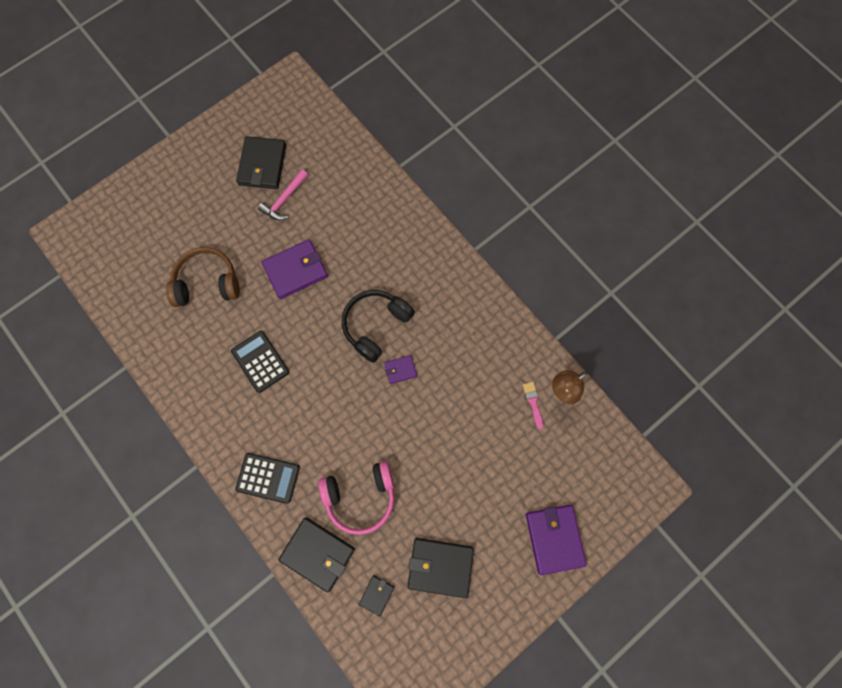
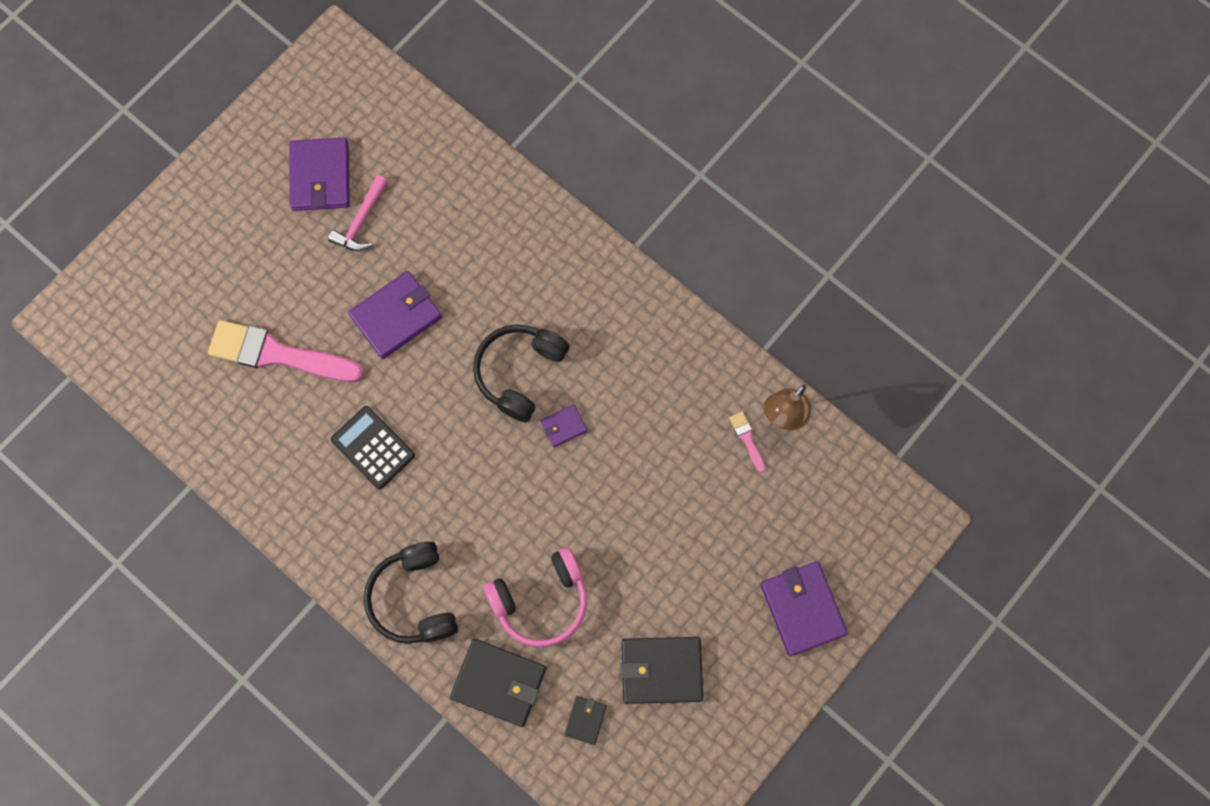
camera: 10 degrees left, 0 degrees up
(207, 283) = (278, 354): brown headphones -> pink brush
(262, 165) = (320, 176): black wallet -> purple wallet
(268, 478) = (414, 598): black calculator -> black headphones

